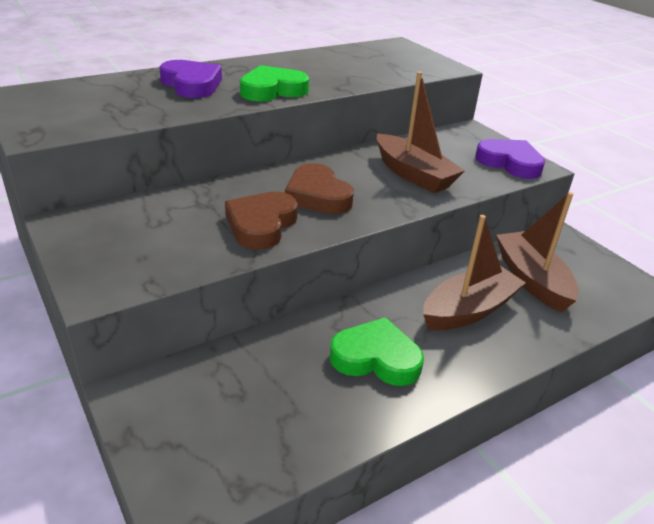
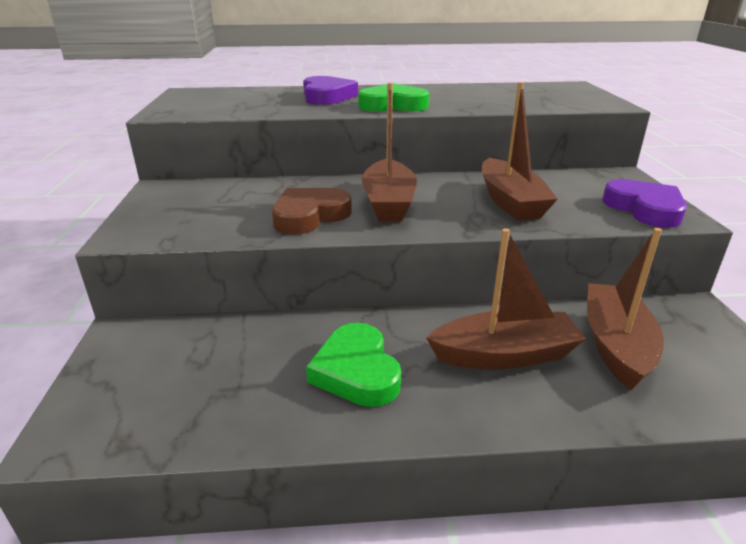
camera: 30 degrees right, 5 degrees down
(317, 195) = (388, 203): brown heart -> brown boat
(376, 358) = (356, 371): green heart -> green heart turned 150 degrees counterclockwise

